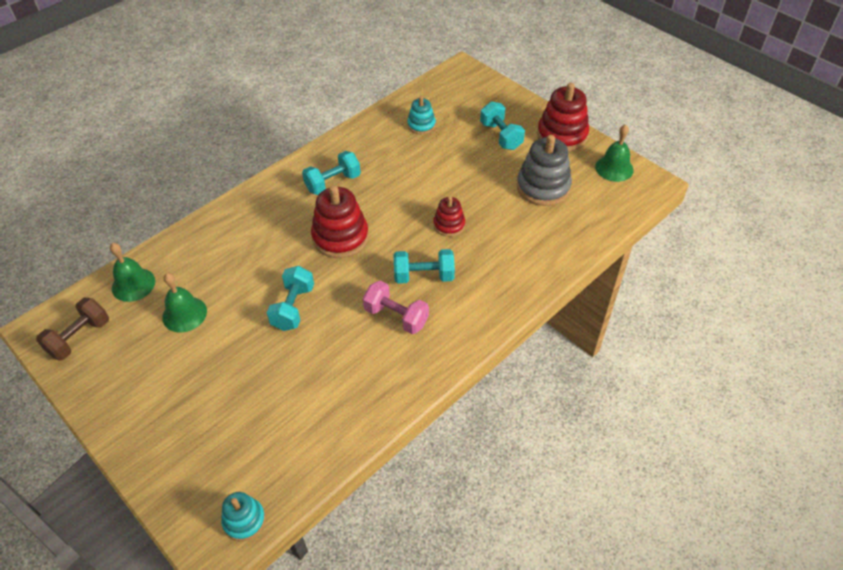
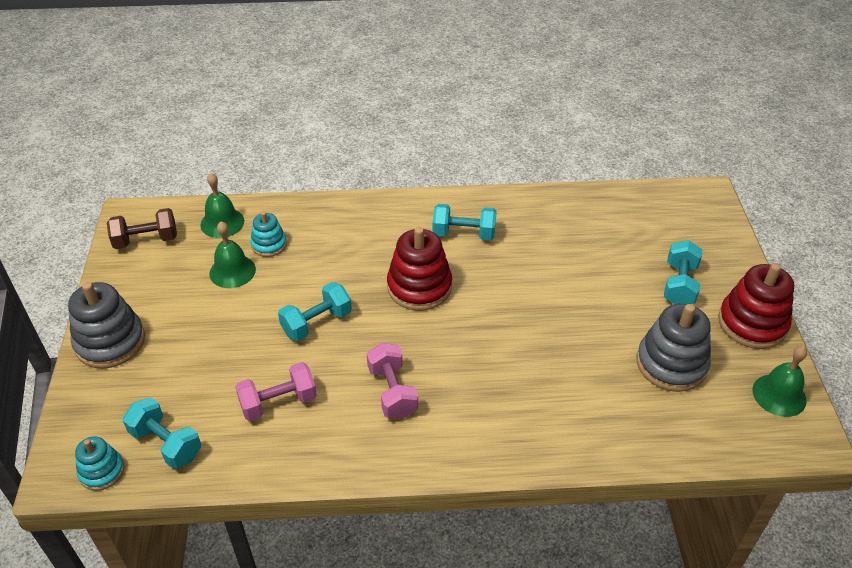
camera: 40 degrees right, 5 degrees down
(140, 430) = (110, 342): none -> grey stacking toy
(325, 378) = (278, 402): none -> pink dumbbell
(421, 125) = (605, 227): turquoise stacking toy -> turquoise stacking toy (269, 244)
(424, 276) = (456, 372): turquoise dumbbell -> turquoise dumbbell (166, 444)
(449, 225) = (531, 339): red stacking toy -> none

